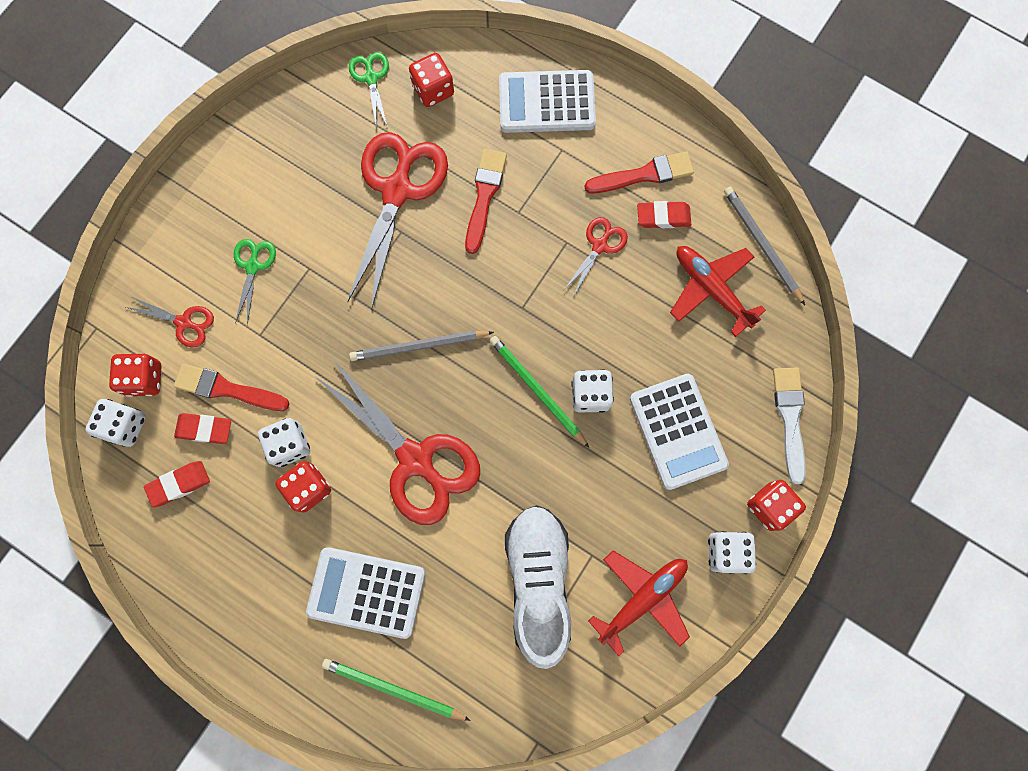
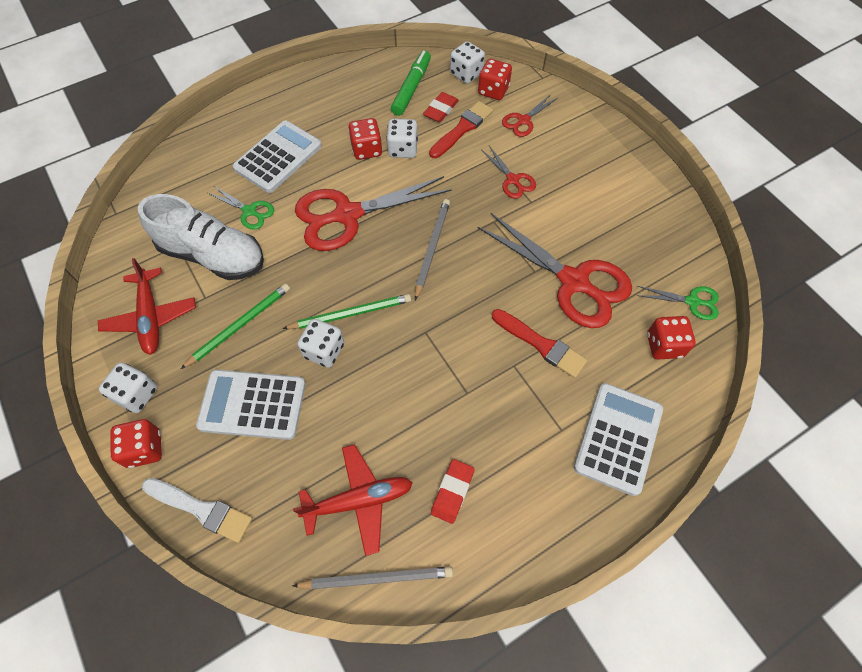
camera: 115 degrees right, 15 degrees down
(179, 484) = (411, 88): red eraser -> green marker
(253, 266) = (549, 169): green scissors -> green scissors (249, 211)
(393, 689) = (209, 150): green pencil -> green pencil (240, 325)
(600, 246) = (450, 419): red scissors -> red scissors (512, 180)
(644, 175) = (504, 495): red brush -> none

